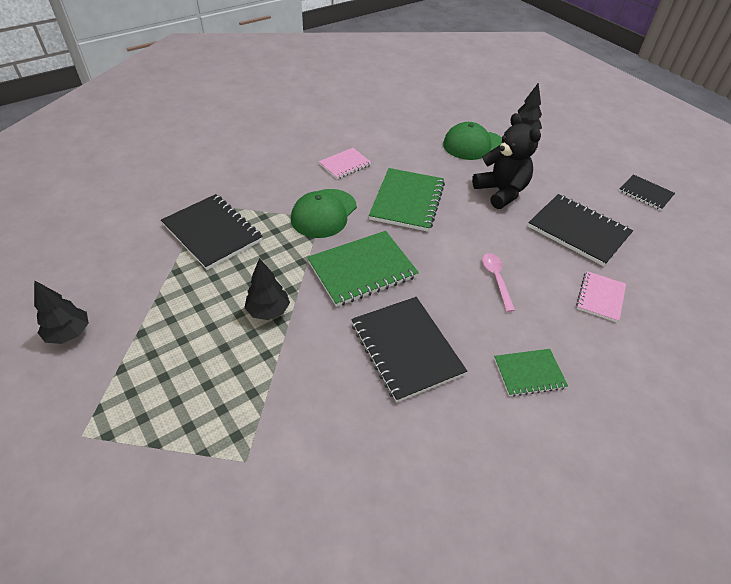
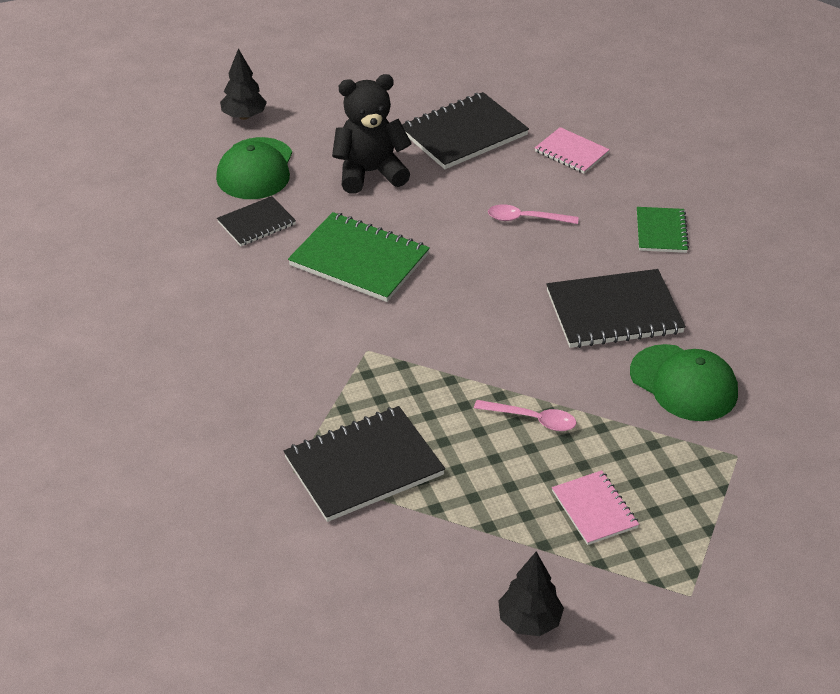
camera: 75 degrees left, 5 degrees down
(268, 311) = (532, 419): black tree -> pink spoon
(324, 213) = (358, 345): green cap -> green cap (683, 383)
(345, 164) = (249, 306): pink notebook -> pink notebook (594, 509)
(362, 269) = (481, 325): green notebook -> none
(645, 193) = (413, 61): black notebook -> black notebook (256, 223)

